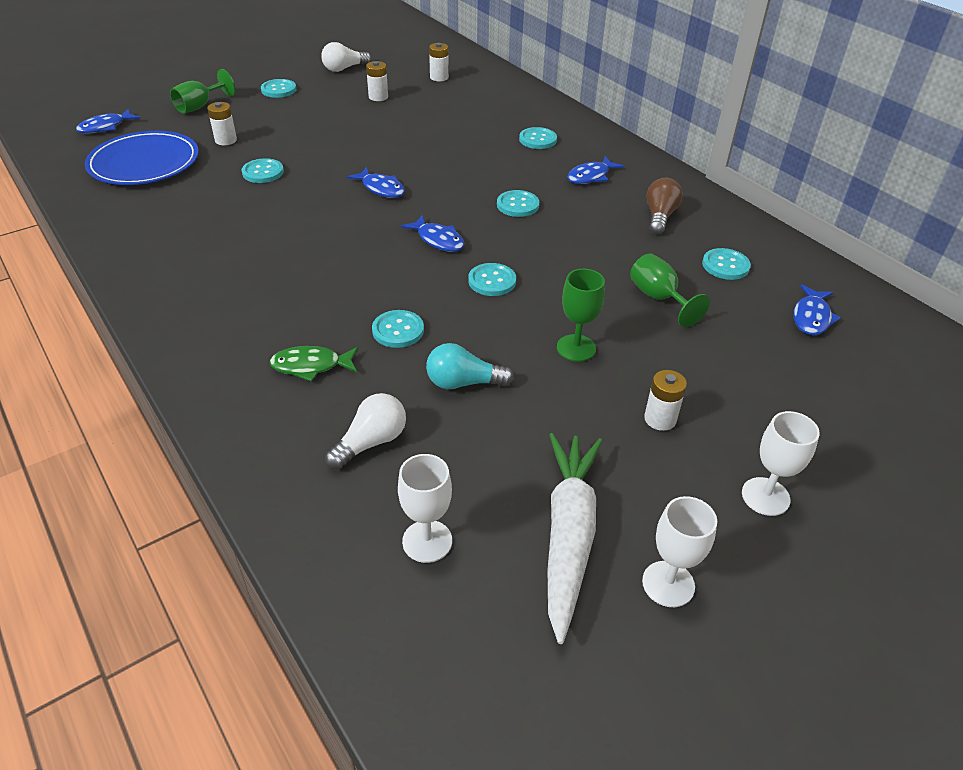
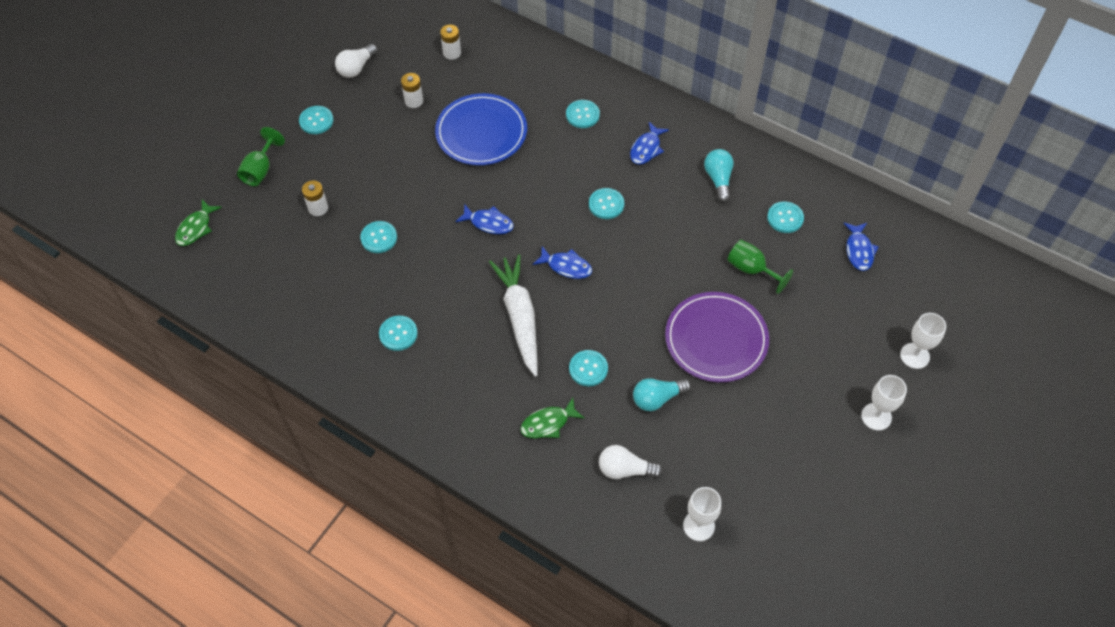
camera: 20 degrees left, 15 degrees up
(105, 127) = (196, 228): blue fish -> green fish
(144, 163) = (268, 262): blue plate -> blue plate (481, 132)
(371, 442) = (625, 469): white light bulb -> white light bulb turned 105 degrees counterclockwise
(492, 281) = (628, 296): turquoise button -> turquoise button (398, 334)
(568, 535) = (776, 489): white carrot -> white carrot (520, 317)
(576, 348) = (716, 339): green goblet -> purple plate
(659, 216) = (718, 179): brown light bulb -> turquoise light bulb
(660, 419) = (794, 380): white battery -> none
(668, 584) = (843, 499): white goblet -> white goblet (914, 356)

